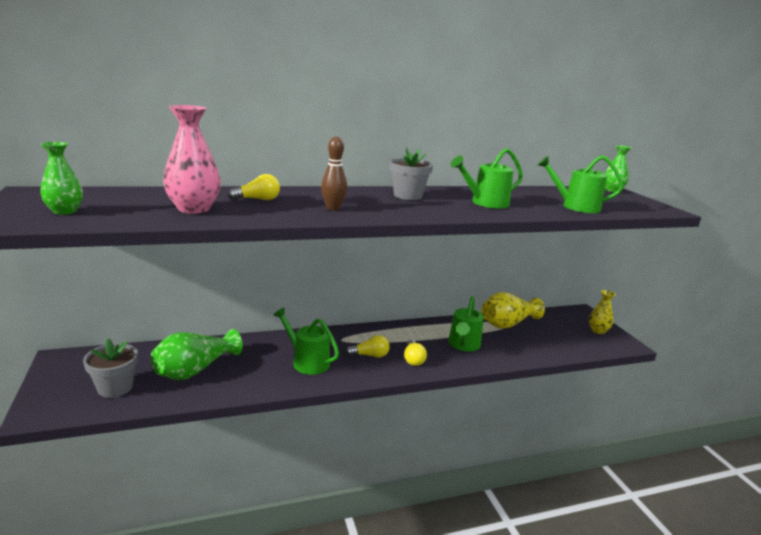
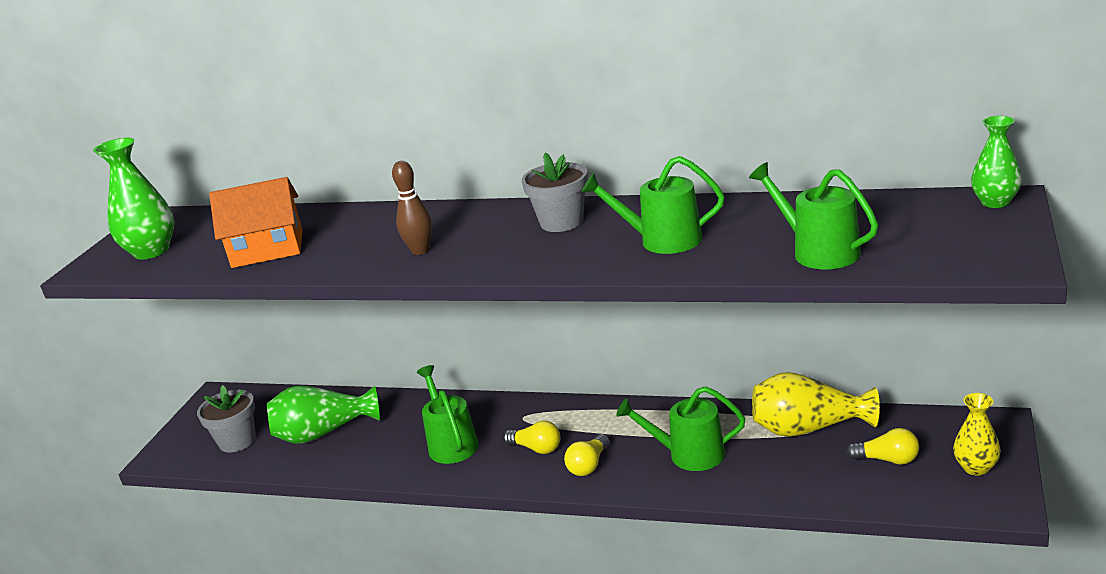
camera: 40 degrees right, 5 degrees up
(65, 211) = (151, 251): green vase -> green vase, size x1.57
(194, 209) = (267, 249): pink vase -> orange house
(257, 199) = (354, 231): yellow light bulb -> yellow light bulb (887, 460)
(463, 345) = (689, 454): green watering can -> green watering can turned 45 degrees clockwise

